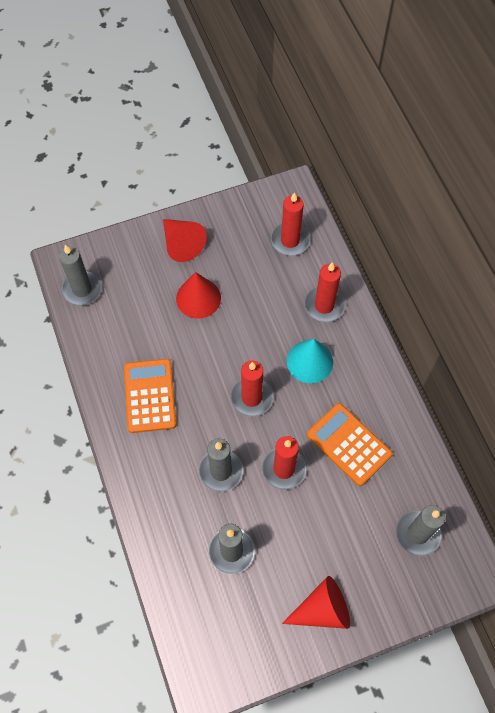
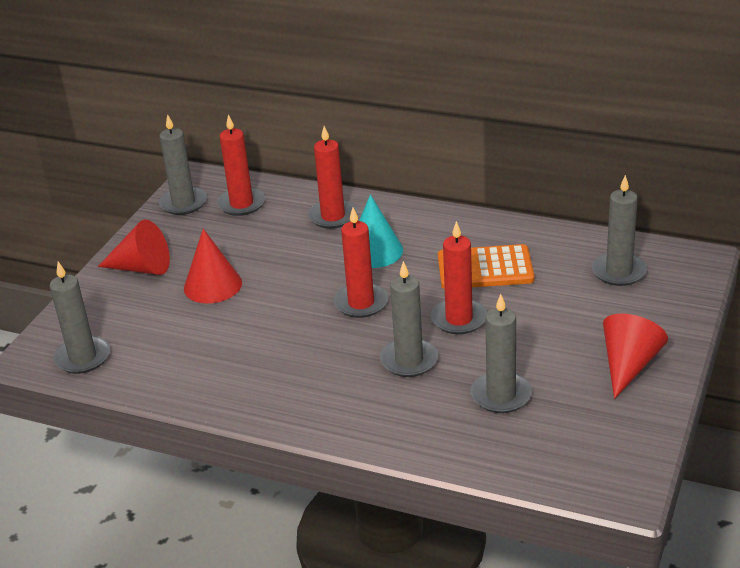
camera: 45 degrees left, 30 degrees down
(149, 396) = (266, 369): orange calculator -> none
(261, 207) = (183, 203): none -> grey candle

